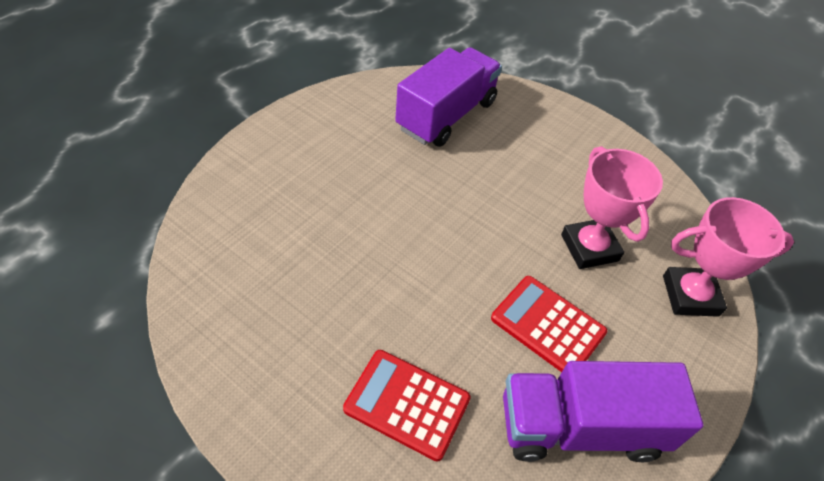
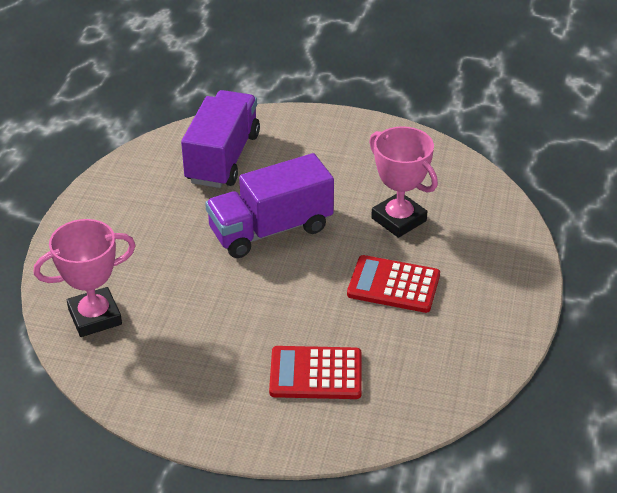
camera: 20 degrees left, 10 degrees down
(580, 427) = (449, 340): purple truck -> purple truck (270, 230)
(690, 295) = (491, 225): pink trophy -> pink trophy (95, 317)

